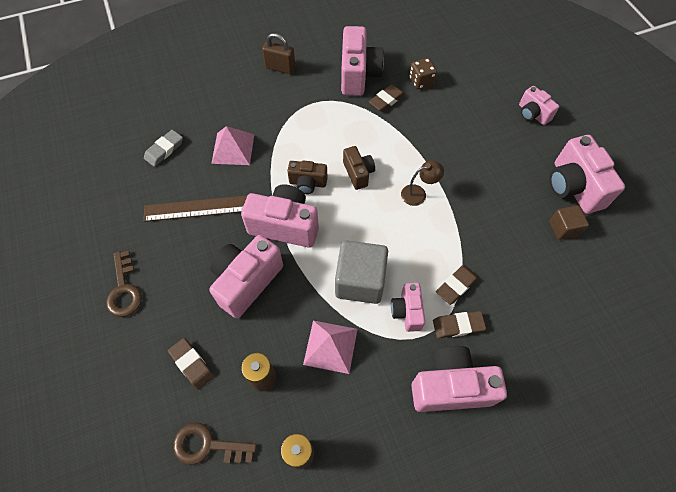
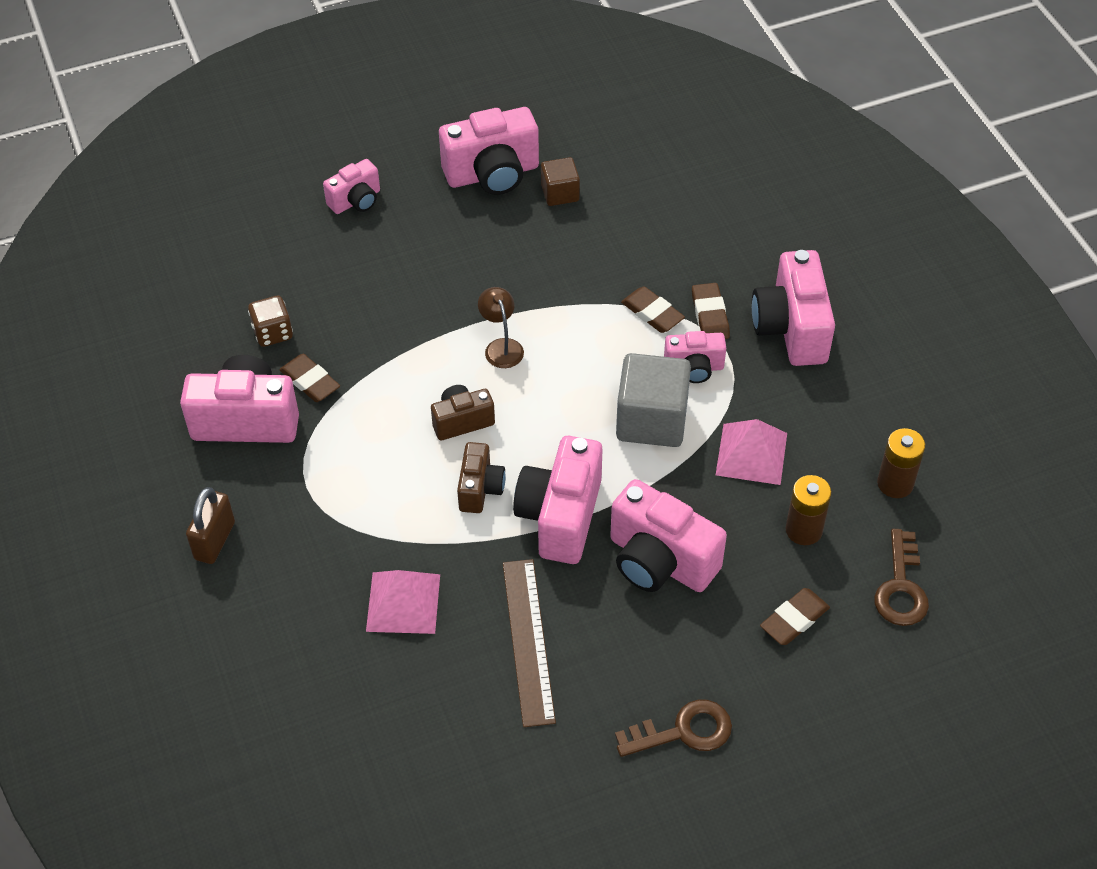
camera: 90 degrees left, 10 degrees down
(164, 150) = (401, 714): grey eraser -> none

